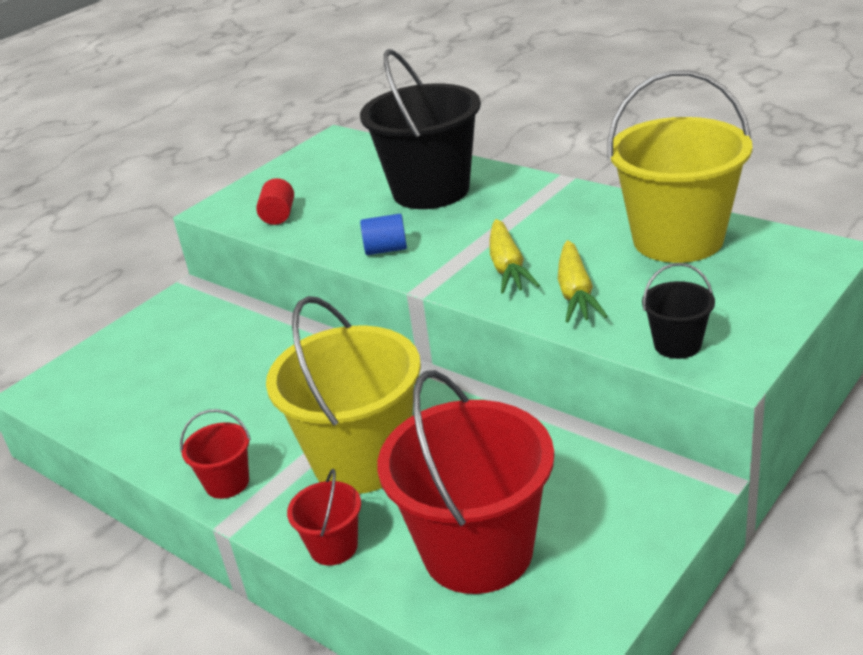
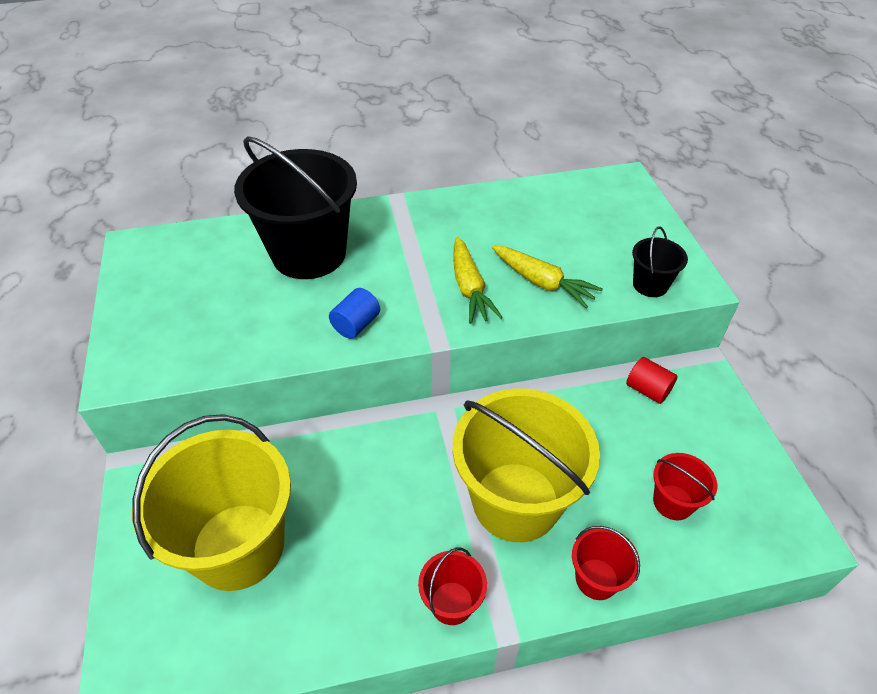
camera: 55 degrees left, 15 degrees up
(278, 215) = (202, 347): red cylinder -> red cylinder (647, 390)
(477, 551) = (673, 502): red bucket -> red bucket, size x0.45
(507, 267) = (469, 288): yellow carrot -> yellow carrot turned 45 degrees clockwise
(678, 239) = (540, 210): yellow bucket -> yellow bucket (238, 546)

